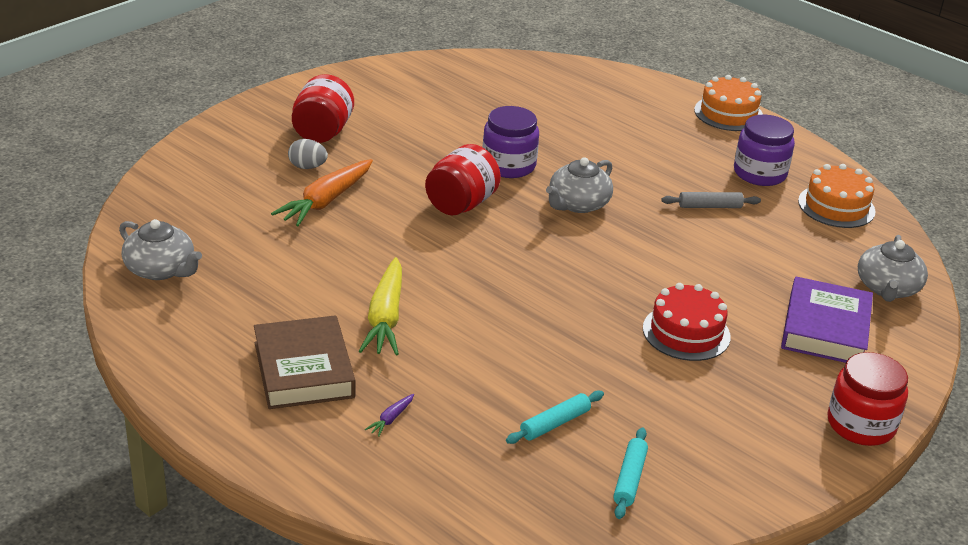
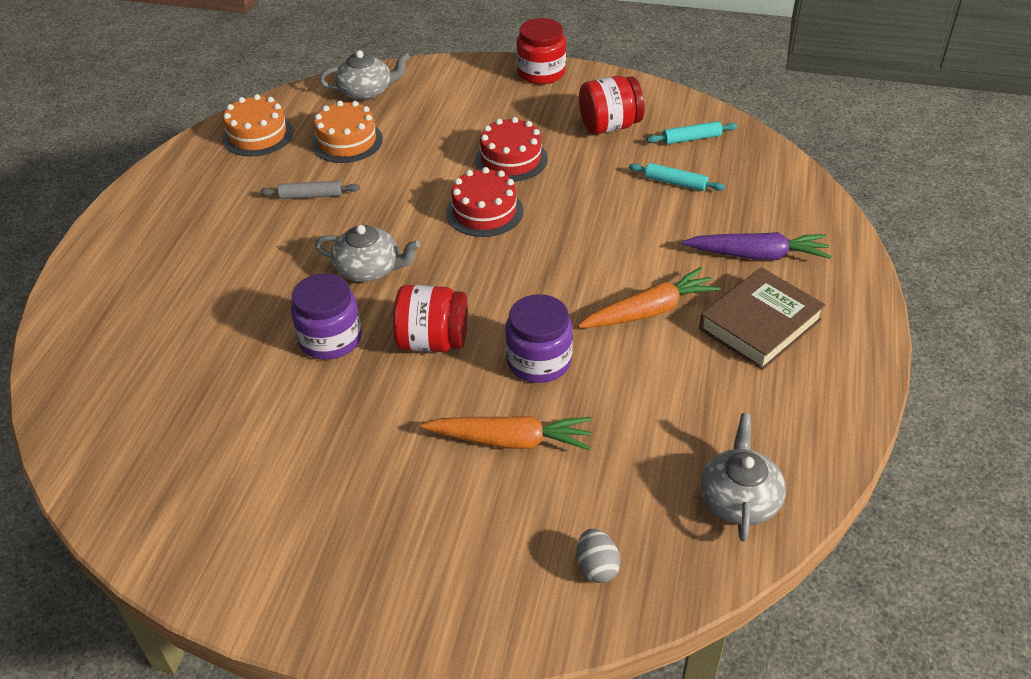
camera: 115 degrees left, 10 degrees up
(307, 167) = (456, 493): grey egg -> grey egg (596, 567)
(322, 132) = (368, 523): red jar -> red jar (609, 126)
(385, 317) = (649, 311): yellow carrot -> orange carrot
(391, 419) = (757, 255): purple carrot -> purple carrot, size x2.40
(609, 285) = (484, 211): none -> red cake
(710, 206) = (311, 196): grey rolling pin -> grey rolling pin turned 60 degrees counterclockwise
(728, 113) = (110, 232): orange cake -> orange cake (347, 141)
(759, 173) = (227, 184): purple jar -> purple jar (539, 361)
(825, 328) = (445, 105): purple book -> none

